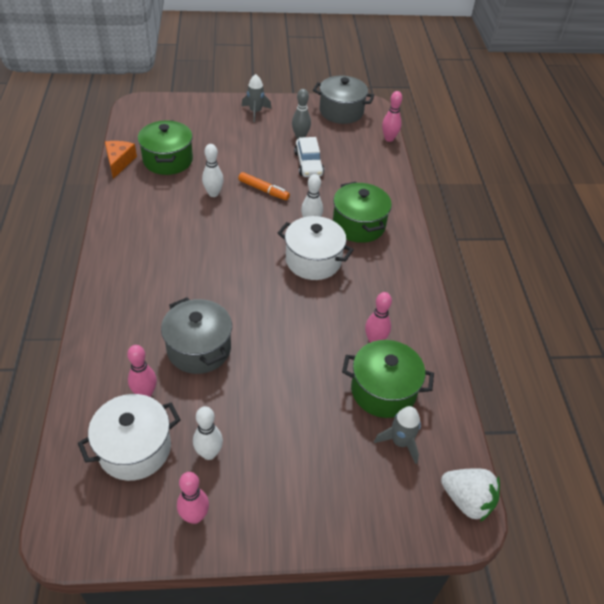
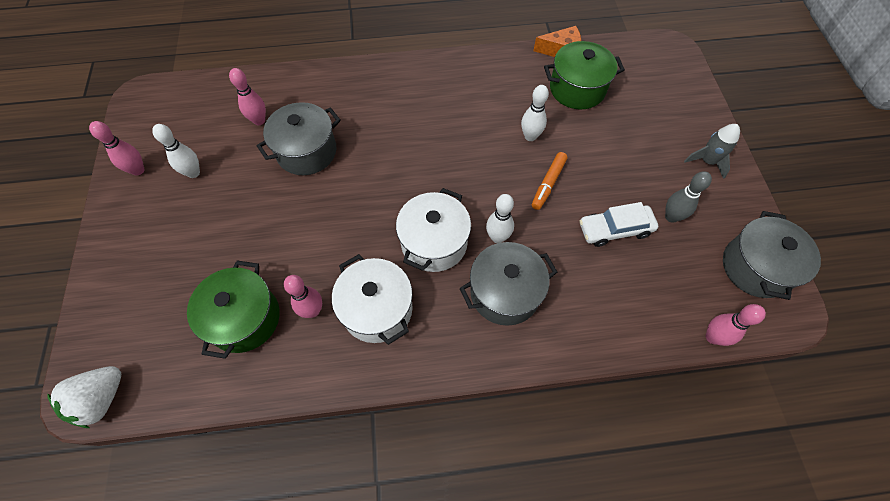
camera: 90 degrees right, 15 degrees up
(135, 449) = (206, 123): white pot -> white pot (377, 309)
(358, 225) = (505, 293): green pot -> grey pot
(400, 442) = (179, 334): grey rocket -> none

